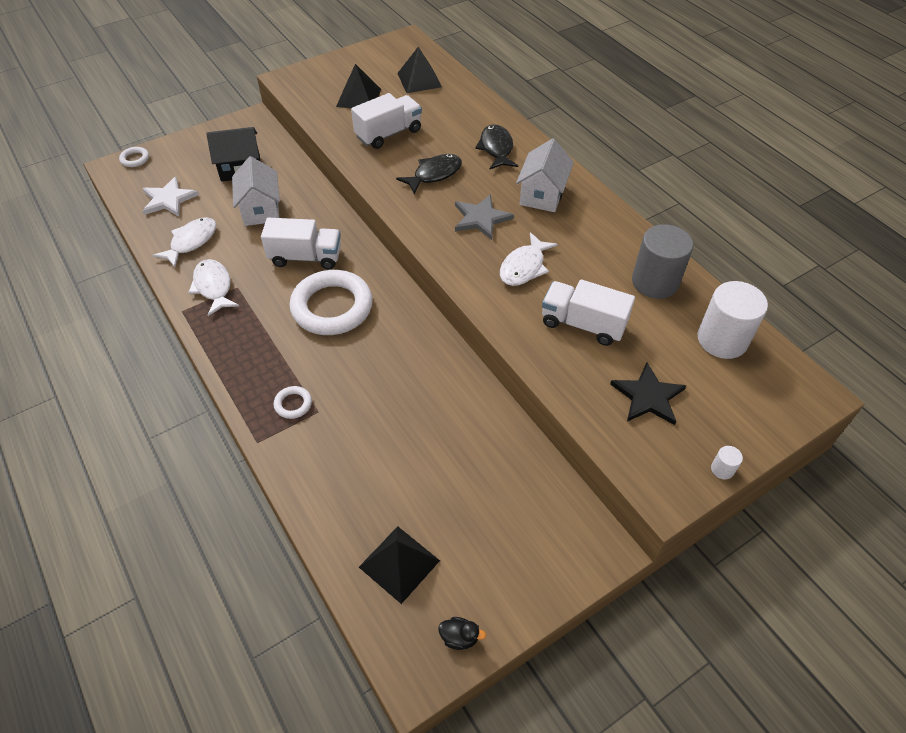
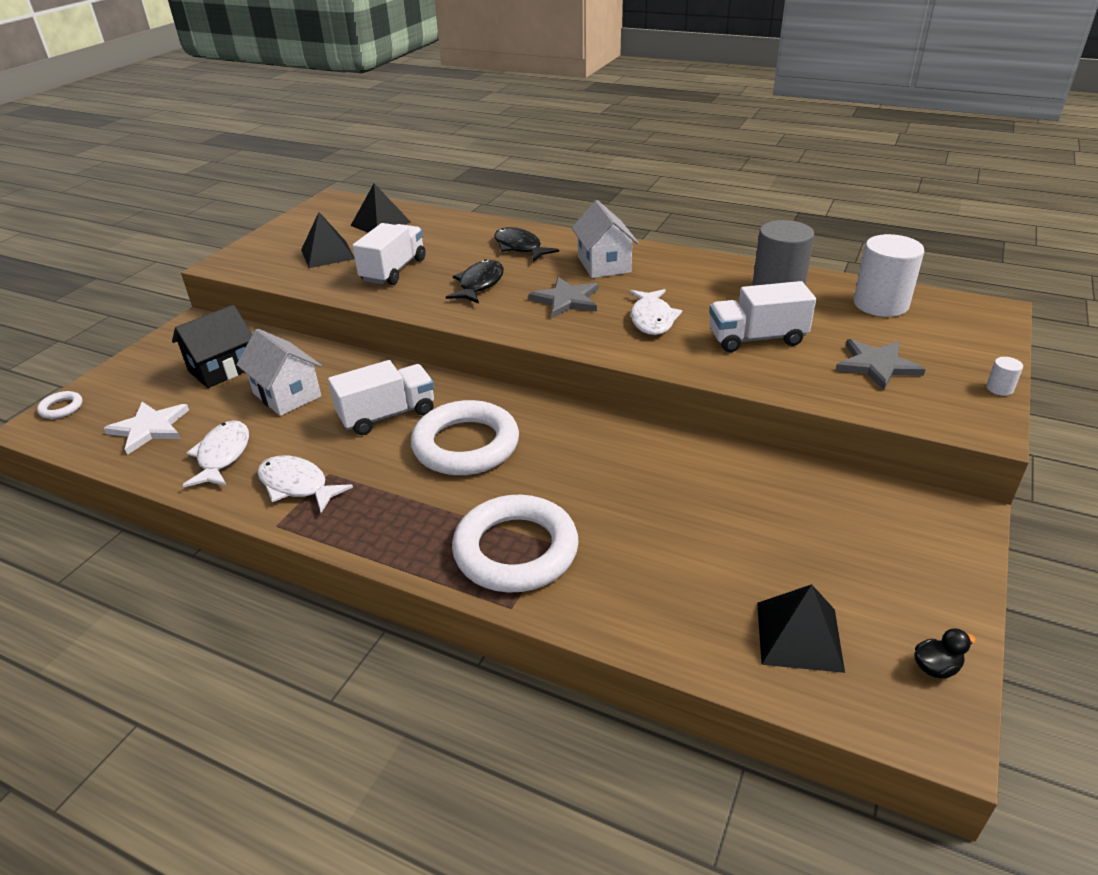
camera: 30 degrees left, 15 degrees down
(293, 404) = (516, 550): white ring -> white ring, size x2.39
(648, 396) = (876, 365): black star -> grey star

